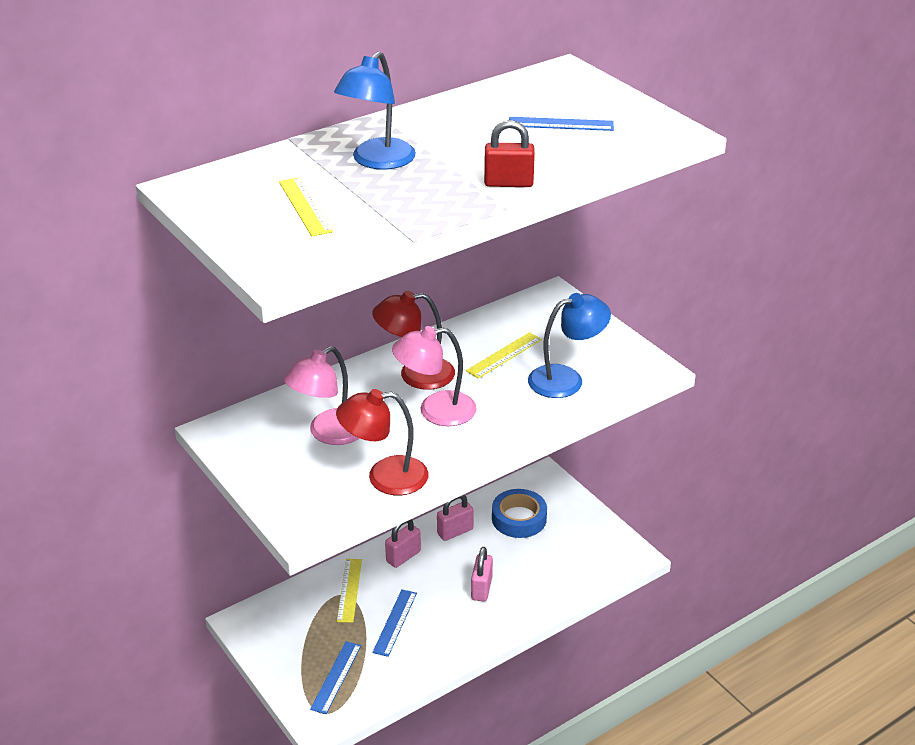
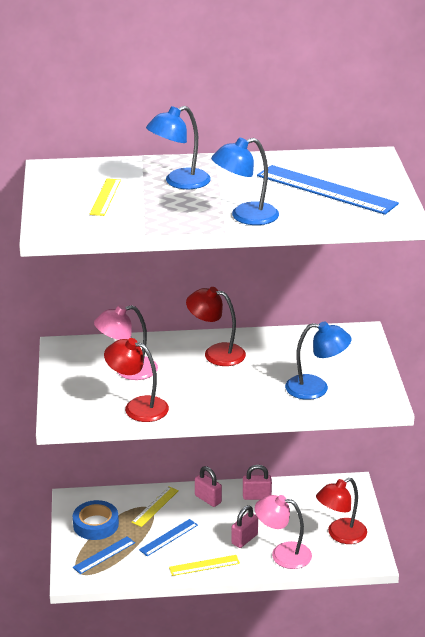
camera: 30 degrees right, 5 degrees down
(403, 556) = (208, 499): pink padlock -> pink padlock turned 60 degrees clockwise
(435, 411) = (207, 379): pink lamp -> pink lamp (283, 554)
(504, 355) = (288, 360): yellow ruler -> yellow ruler (204, 565)
(508, 183) = (245, 216): red padlock -> blue lamp
(519, 518) = (309, 504): blue tape -> blue tape (96, 524)
(561, 124) = (326, 190): blue ruler -> blue ruler, size x1.88
(578, 541) = (340, 535): none -> red lamp

